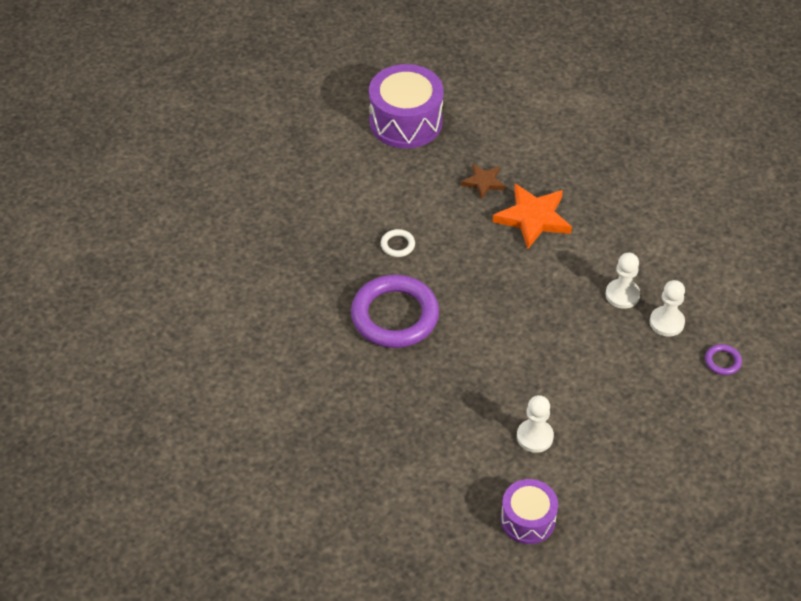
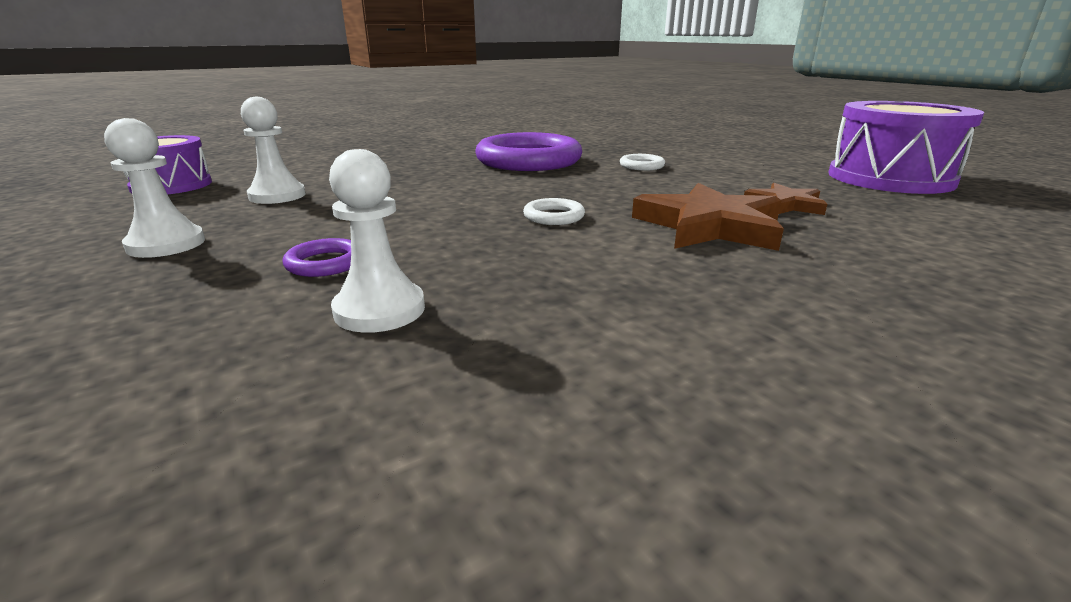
camera: 100 degrees right, 25 degrees down
(533, 218) = (709, 226): orange star -> brown star
(536, 283) = (553, 216): none -> white ring
(622, 295) = (492, 274): white pawn -> white pawn (166, 244)
(722, 361) = (175, 368): purple ring -> purple ring (325, 263)

